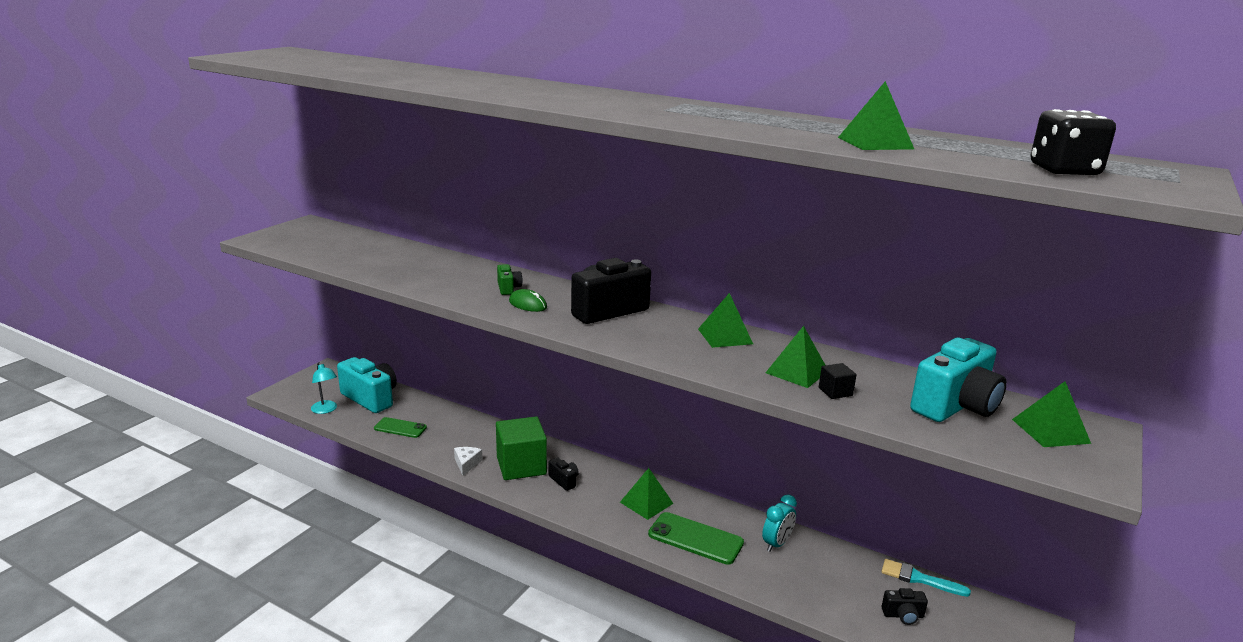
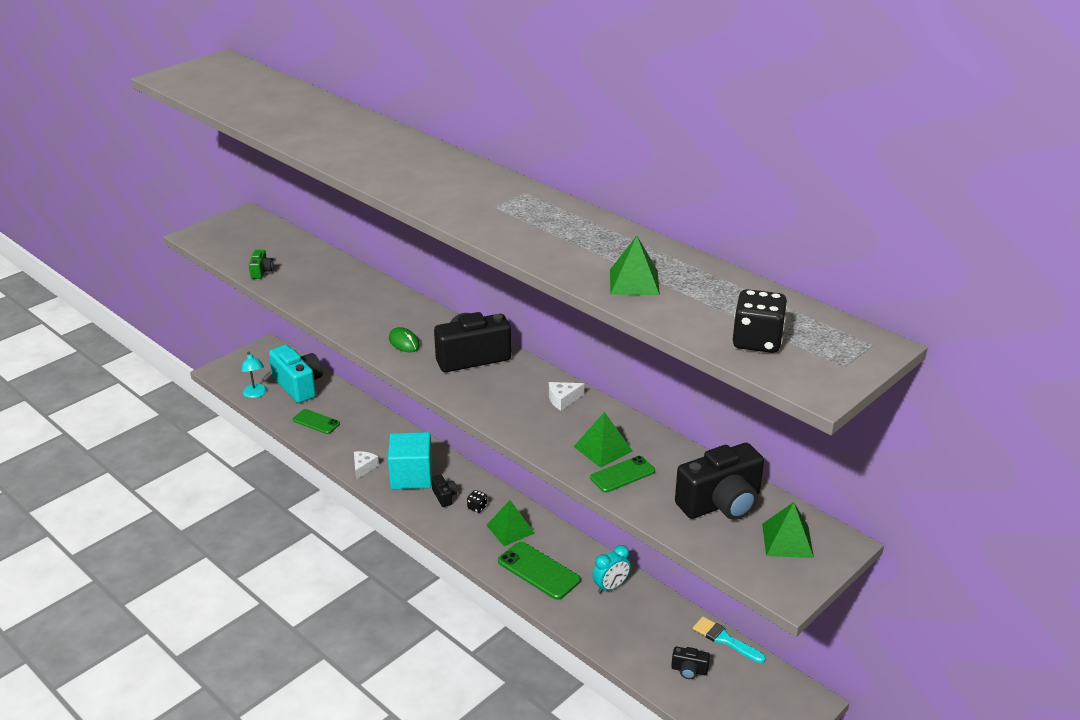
camera: 15 degrees right, 10 degrees up
(508, 288) = (395, 320): green camera -> green camera (261, 272)
(521, 466) = (411, 476): green cube -> turquoise cube
(602, 486) = (477, 507): none -> black dice
(725, 336) = (563, 400): green pyramid -> white cheese
(835, 391) = (622, 474): black cube -> green phone
(955, 406) = (721, 503): turquoise camera -> black camera

